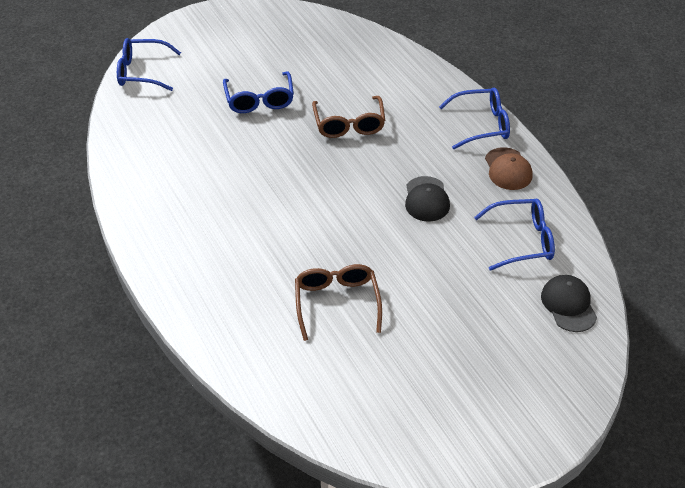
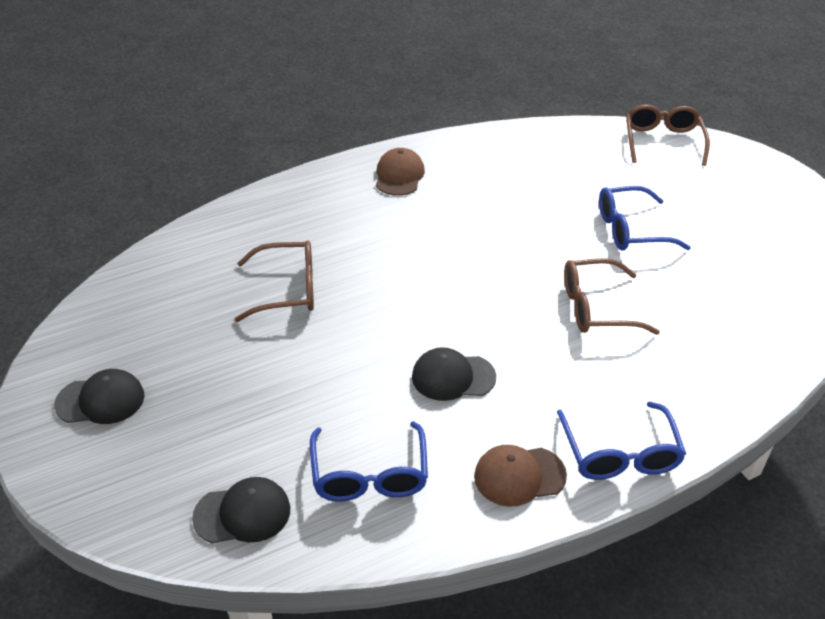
camera: 90 degrees right, 5 degrees down
(142, 72) = (662, 141): blue glasses -> brown glasses
(174, 235) = (399, 176): none -> brown cap
(480, 414) = (100, 400): none -> black cap

